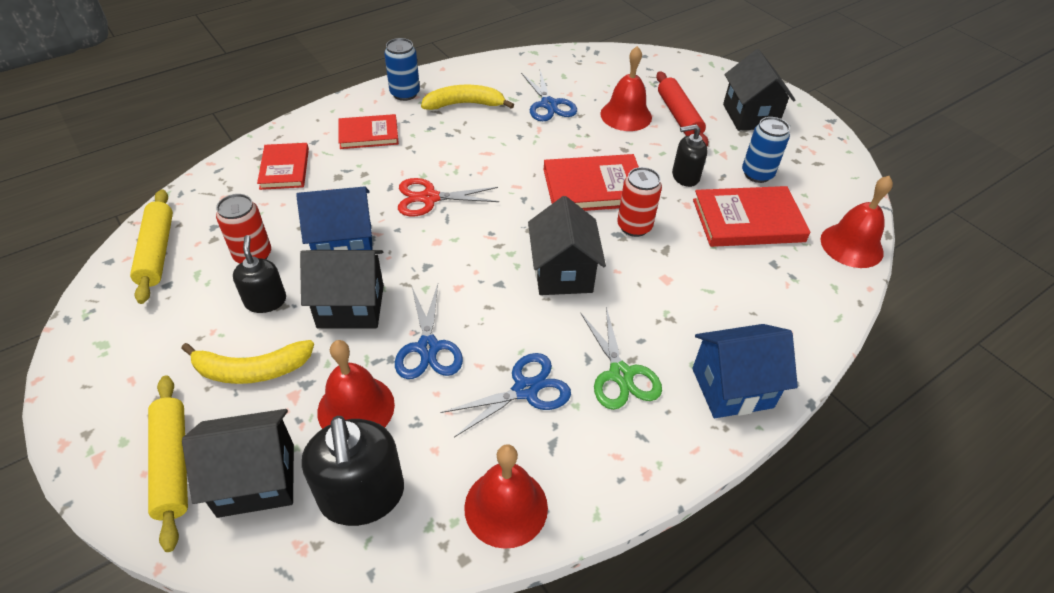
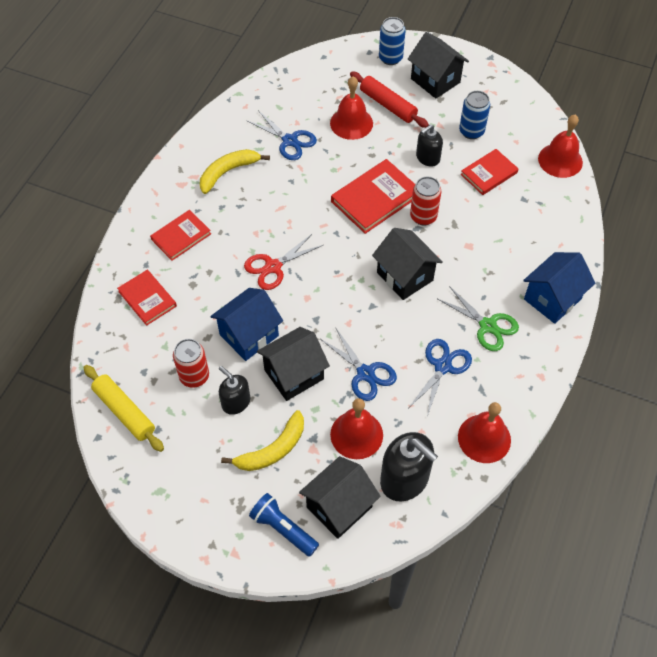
camera: 30 degrees left, 10 degrees up
(173, 464) = (283, 528): yellow rolling pin -> blue flashlight
(405, 93) = (174, 185): blue can -> blue can (390, 58)
(748, 220) = (489, 173): red book -> red book, size x0.65

